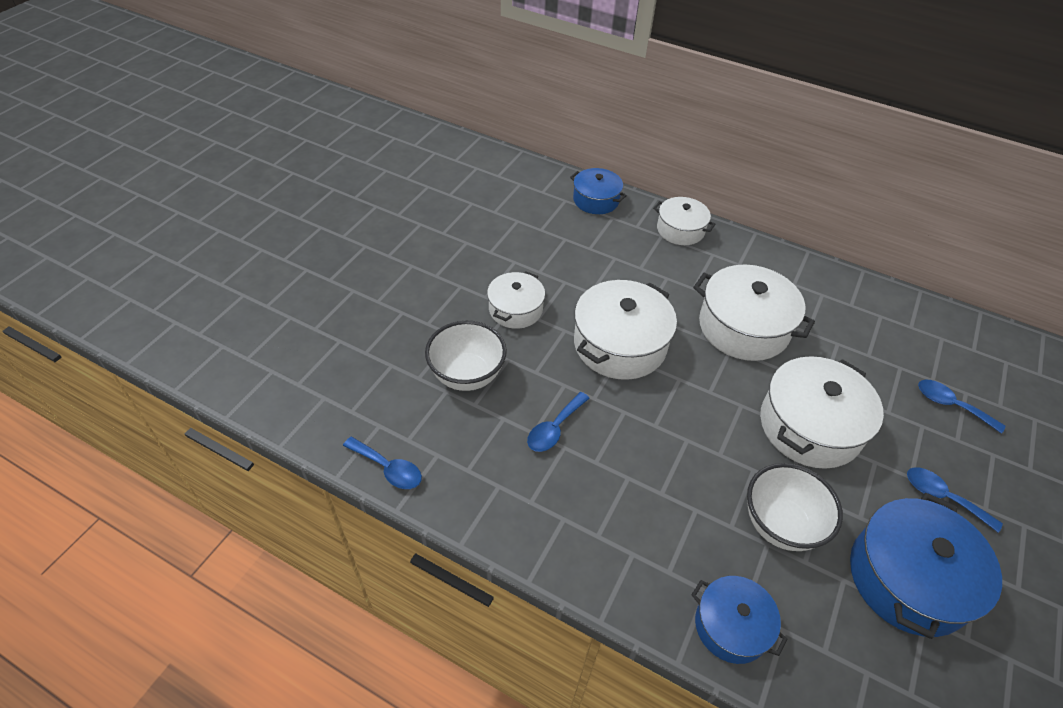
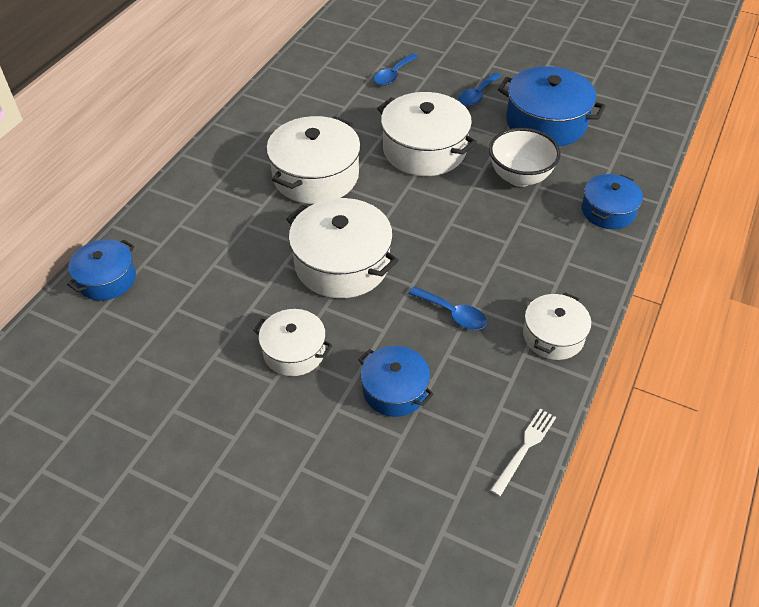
camera: 90 degrees left, 0 degrees up
(388, 468) = (524, 449): blue spoon -> white fork
(467, 375) = (394, 390): white bowl -> blue pot
(680, 230) = (171, 209): white pot -> white pot (553, 336)

